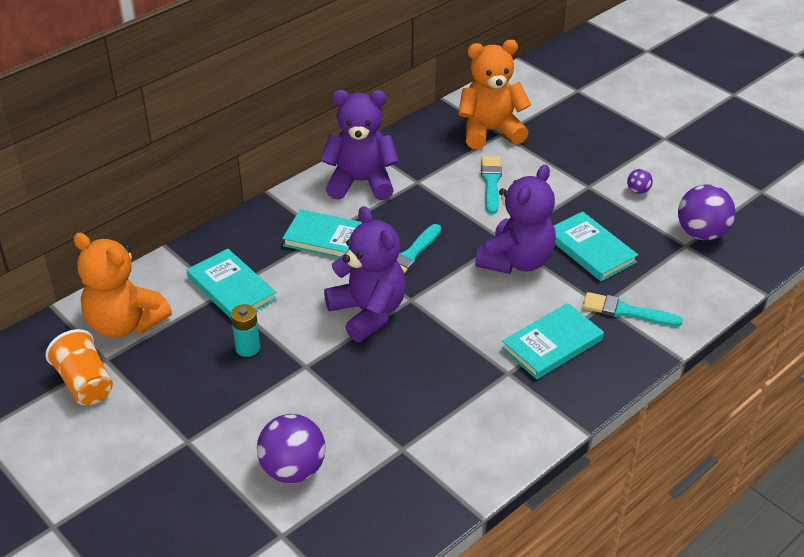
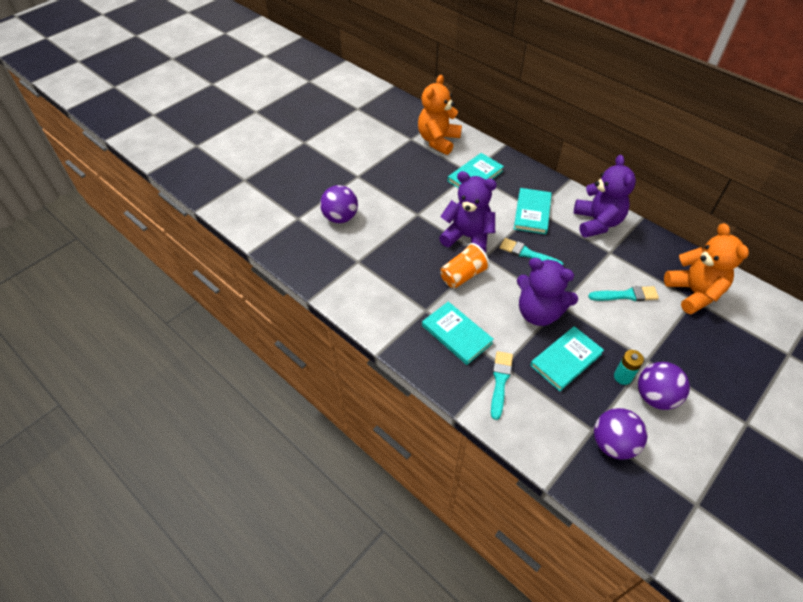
camera: 85 degrees right, 10 degrees up
(85, 383) = (393, 135): orange cup -> orange cup (463, 275)
(247, 348) = (428, 189): turquoise battery -> turquoise battery (622, 377)
(368, 312) = (467, 237): purple teddy bear -> purple teddy bear turned 120 degrees counterclockwise
(638, 191) = (655, 397): purple ball -> purple ball, size x2.13

